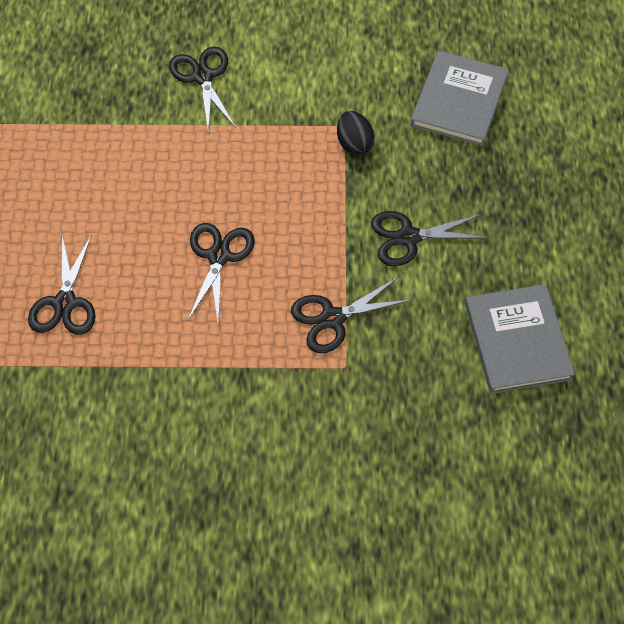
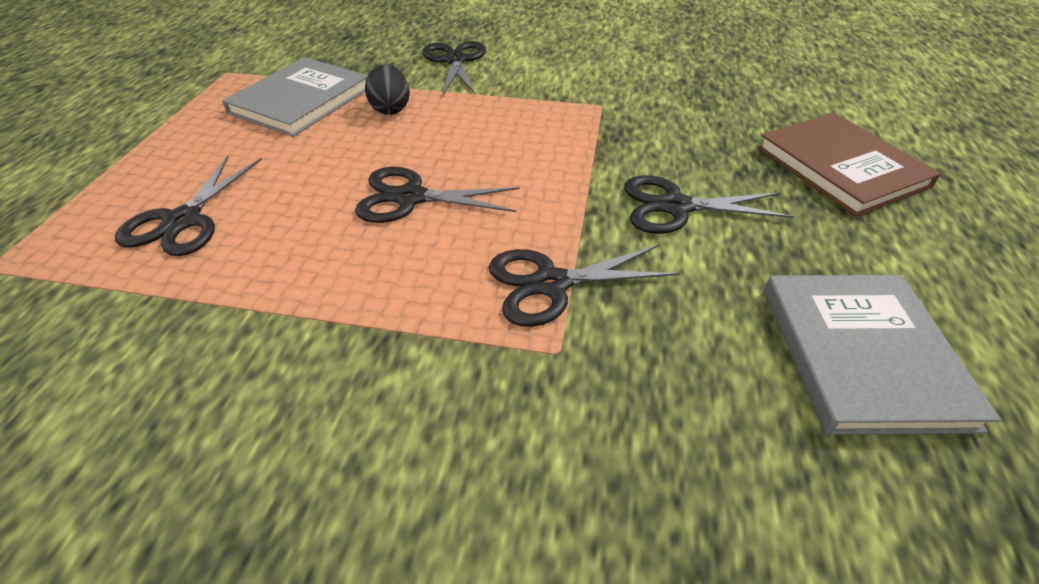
camera: 10 degrees right, 15 degrees down
(219, 256) = (411, 197): black scissors -> black scissors turned 105 degrees counterclockwise
(354, 144) = (611, 119): black egg -> black egg (390, 109)
(459, 101) = (740, 99): grey book -> grey book (300, 100)
(529, 177) = (841, 167): none -> brown book

